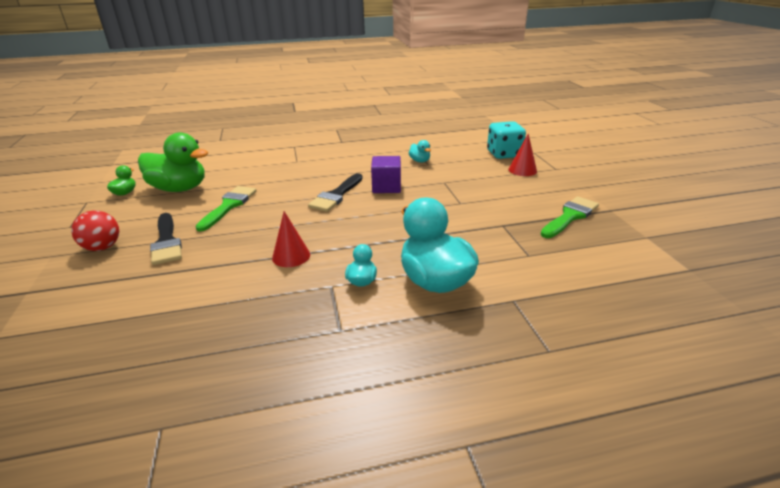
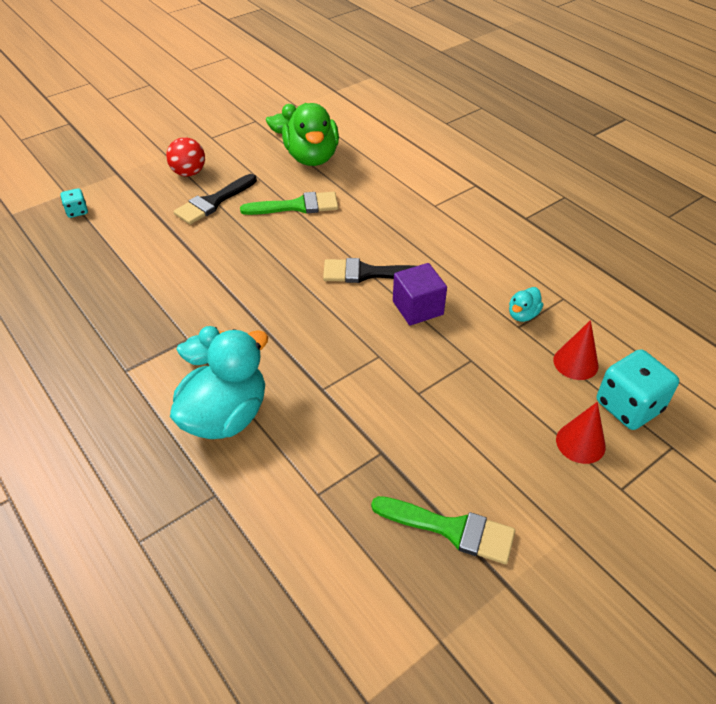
camera: 65 degrees right, 15 degrees up
(47, 332) = (77, 211): none -> turquoise dice
(291, 256) = (225, 291): red cone -> red cone (575, 363)

